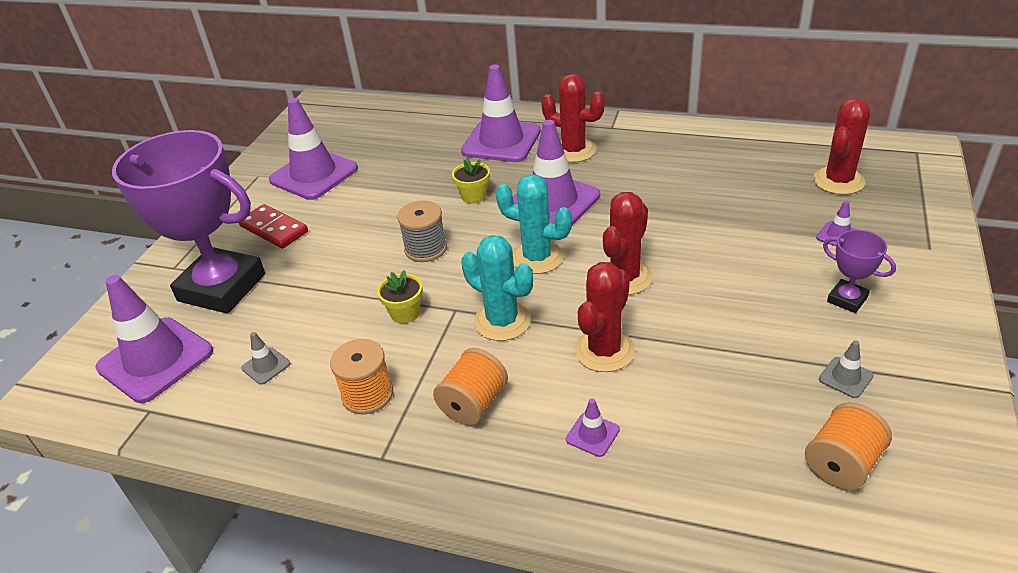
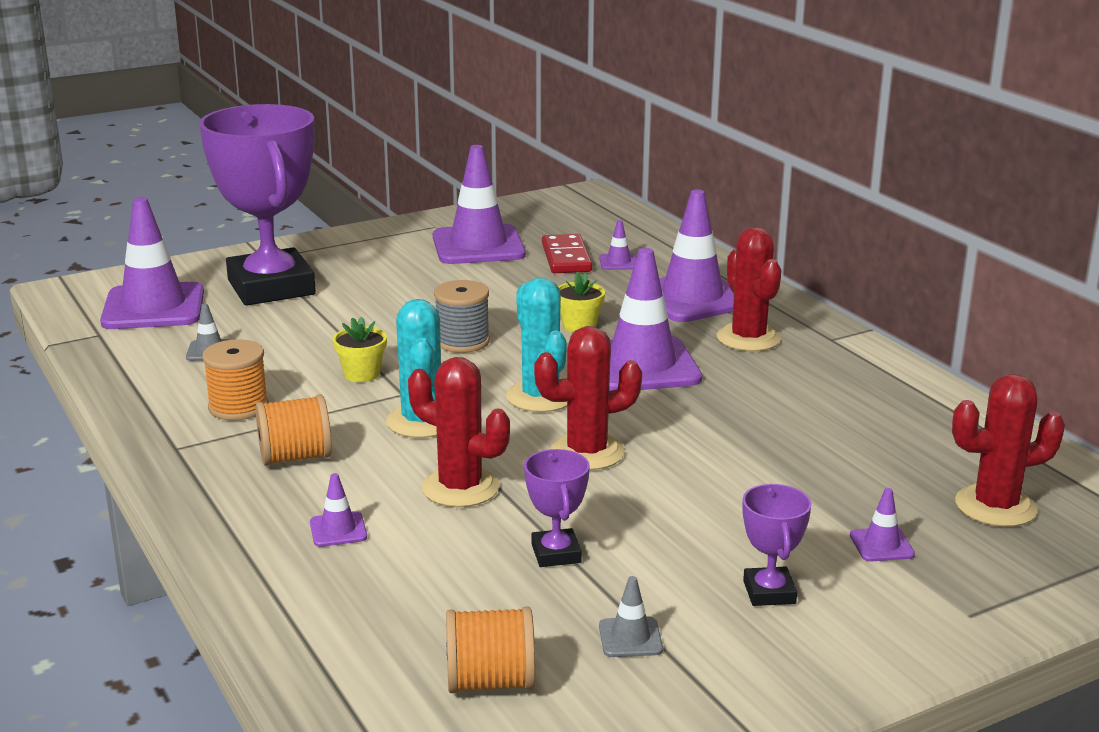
camera: 40 degrees right, 15 degrees down
(274, 229) = (376, 268): red domino -> red domino (566, 258)
(420, 140) = (618, 262): none -> purple traffic cone
(604, 350) = (460, 488): red cactus -> red cactus turned 45 degrees clockwise
(725, 354) = (556, 553): none -> purple trophy

